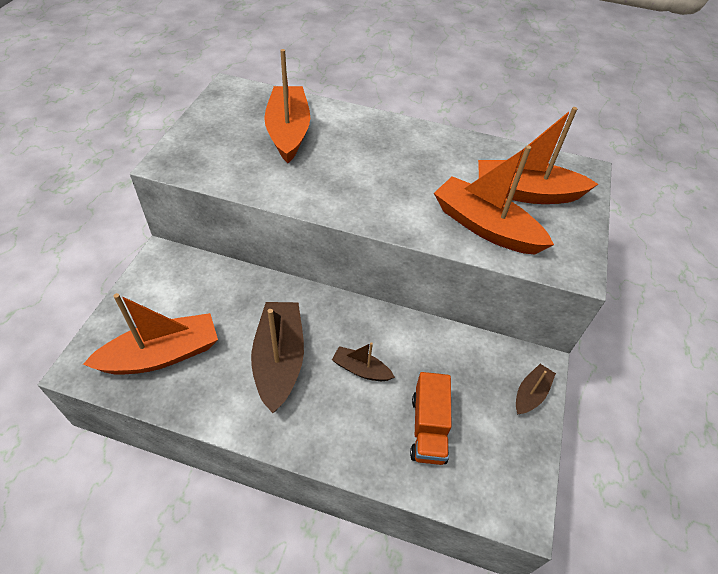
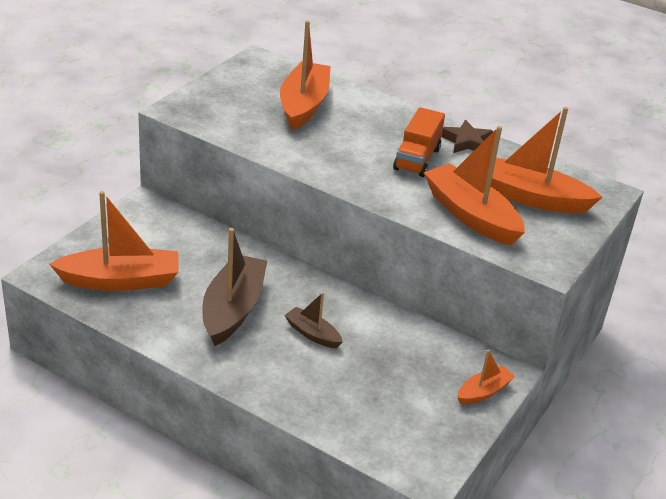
camera: 15 degrees right, 15 degrees down
(428, 428) = (362, 392): orange truck -> orange truck (417, 159)
(447, 142) = (466, 142): none -> brown star
(530, 394) = (483, 392): brown boat -> orange boat

